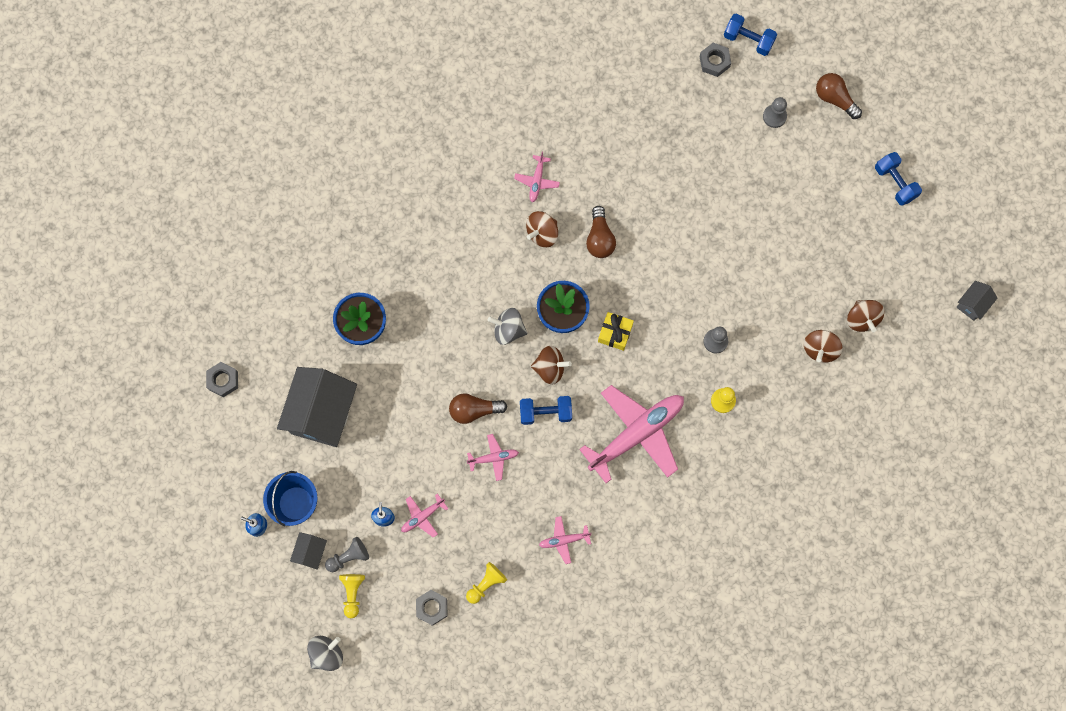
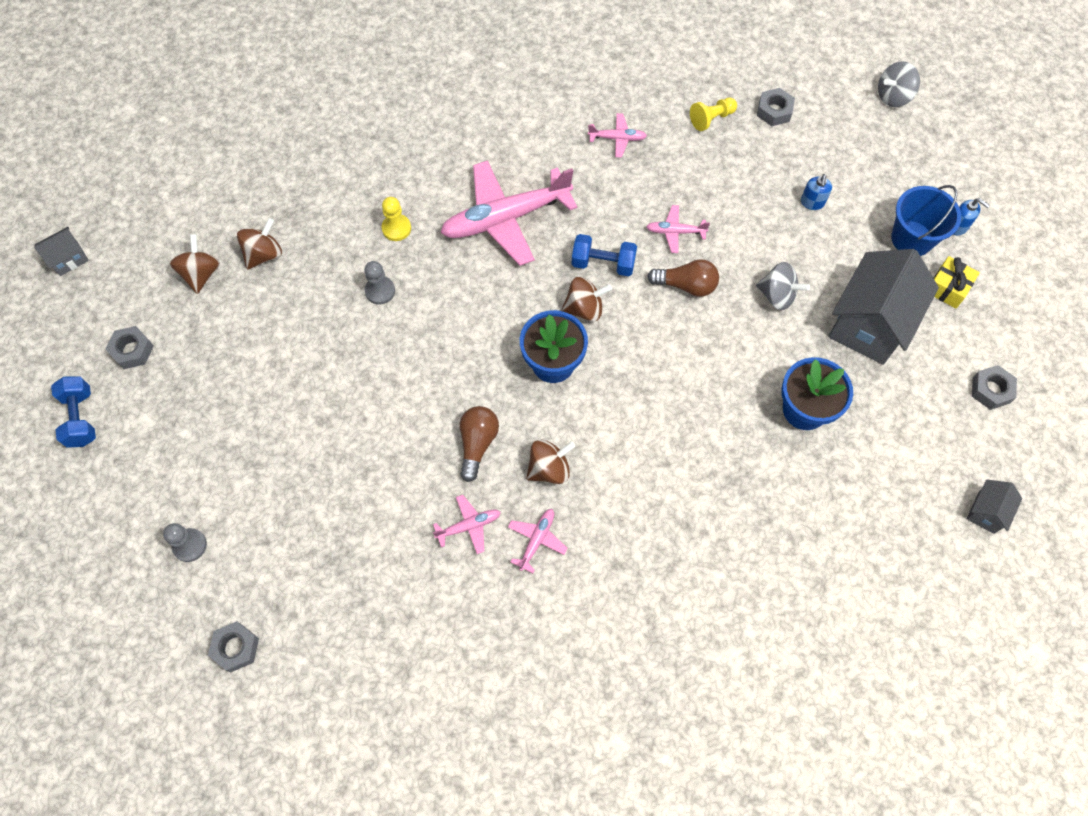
camera: 165 degrees left, 10 degrees down
(311, 552) = (900, 188): grey house -> grey house (986, 512)
(349, 557) = (857, 175): grey pawn -> none
(352, 593) = (858, 142): yellow pawn -> none
(423, 516) = (768, 194): pink plane -> pink plane (468, 526)
(508, 330) = (623, 363): grey spinning top -> grey spinning top (777, 295)
(550, 368) = (584, 308): brown spinning top -> brown spinning top turned 150 degrees clockwise
(615, 333) = (495, 328): yellow gift -> yellow gift (948, 288)
(748, 40) = (174, 668): blue dumbbell -> none
(834, 99) = (99, 548): brown light bulb -> none
(884, 243) = (132, 350): none -> grey nut

